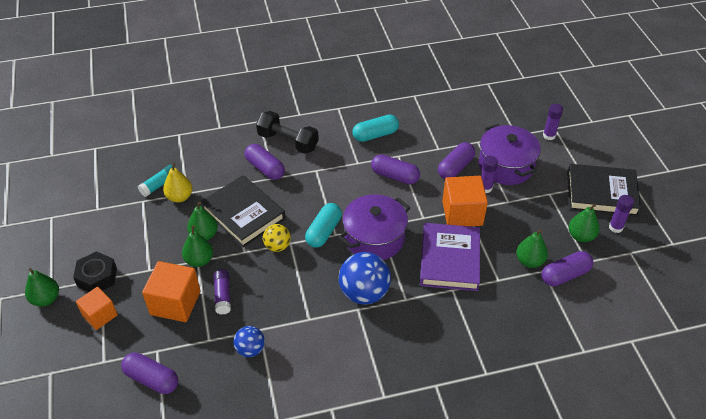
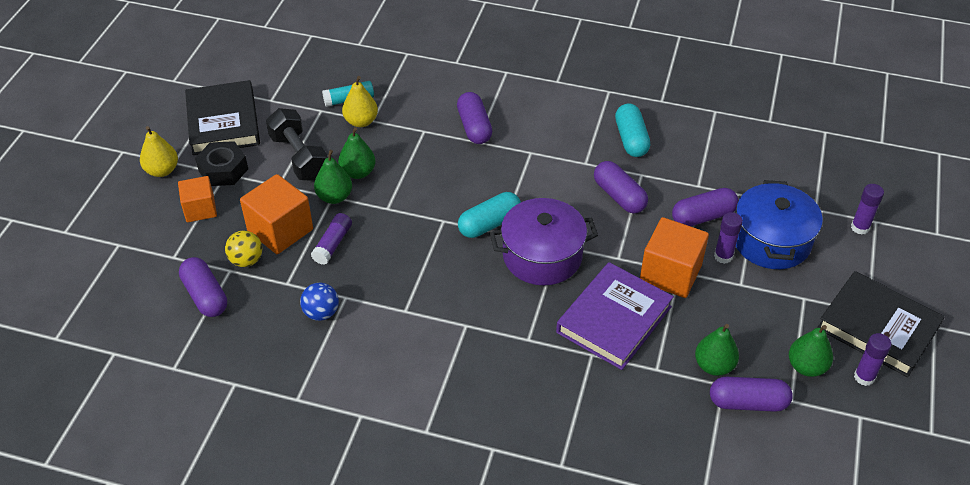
camera: 30 degrees right, 0 degrees up
(46, 299) = (162, 170): green pear -> yellow pear
(243, 214) = (415, 167): black book -> black book (223, 122)
(277, 246) = (427, 218): yellow ball -> yellow ball (246, 260)
(288, 142) = (521, 107): black dumbbell -> black dumbbell (299, 157)
(364, 293) = (486, 311): blue ball -> none
(375, 135) = (631, 139): turquoise capsule -> turquoise capsule turned 75 degrees clockwise
(506, 166) = (771, 241): purple pot -> blue pot

